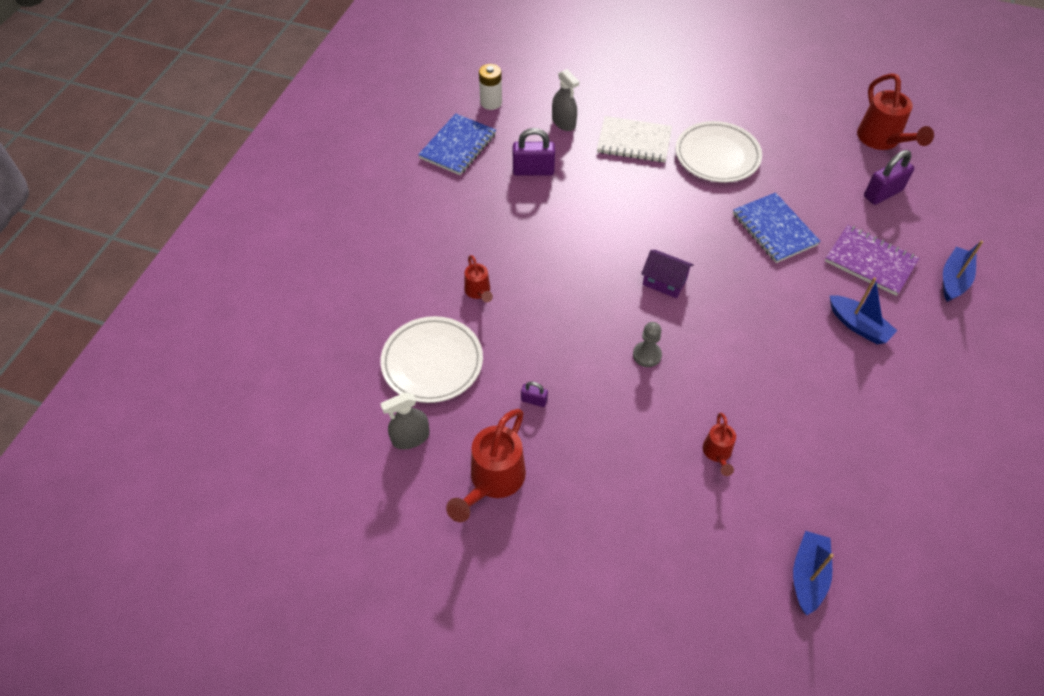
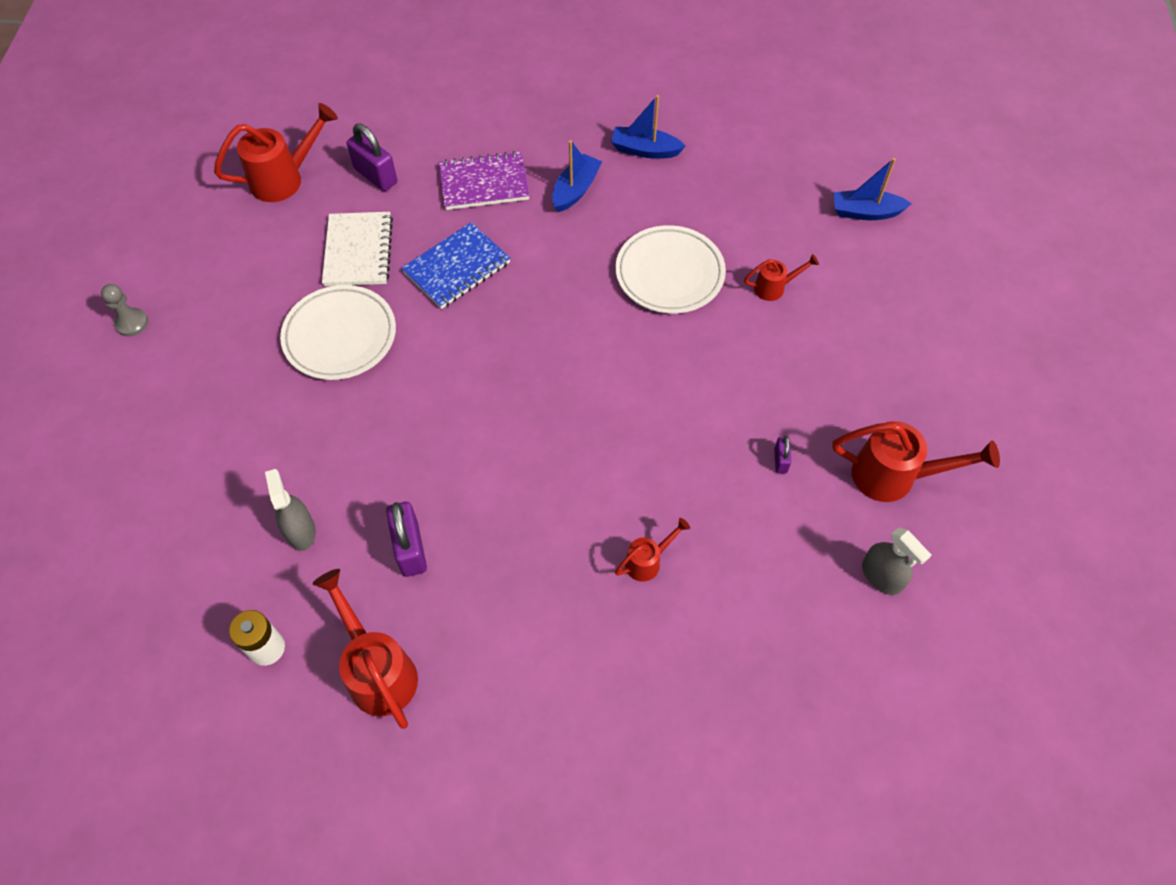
camera: 105 degrees left, 5 degrees up
(432, 362) = (772, 584): white plate -> white plate (669, 273)
(458, 146) = (377, 669): blue notebook -> red watering can
(563, 122) = (300, 531): grey spray bottle -> grey spray bottle turned 60 degrees counterclockwise
(634, 142) = (328, 434): white notebook -> white notebook (358, 251)
(647, 355) = (678, 364): grey pawn -> grey pawn (131, 323)
(664, 282) = (568, 362): purple house -> none
(870, 262) = (484, 183): purple notebook -> purple notebook turned 60 degrees clockwise
(953, 280) = (490, 119): blue boat -> blue boat (645, 150)

